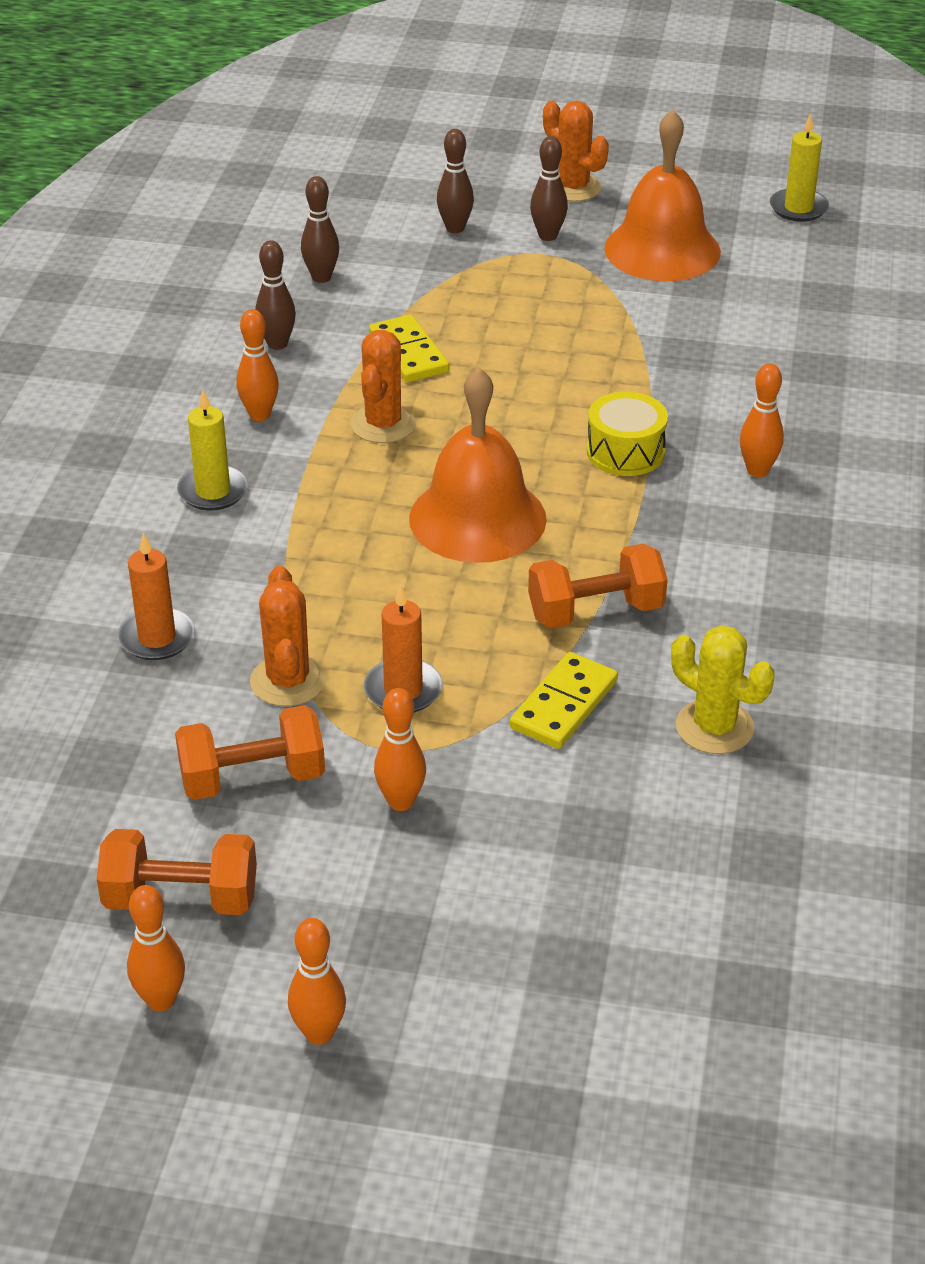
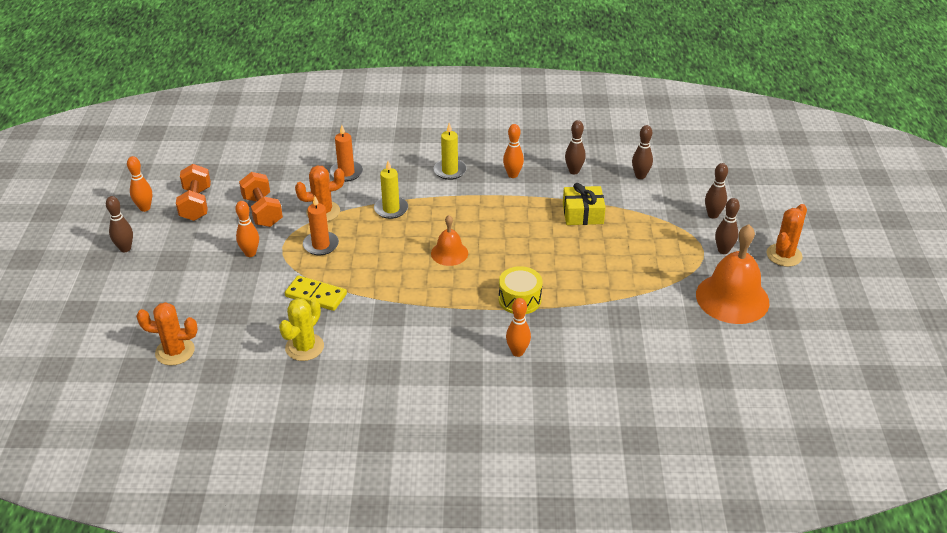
camera: 80 degrees right, 0 degrees up
(319, 1033) = (125, 248): orange bowling pin -> brown bowling pin
(383, 424) = (517, 213): orange cactus -> orange cactus (175, 351)
(409, 353) = (583, 214): yellow domino -> yellow gift
(477, 518) = (449, 253): orange bell -> orange bell, size x0.54
(595, 611) = (385, 300): orange dumbbell -> none
(798, 208) = (817, 357): yellow candle -> yellow candle (391, 209)

